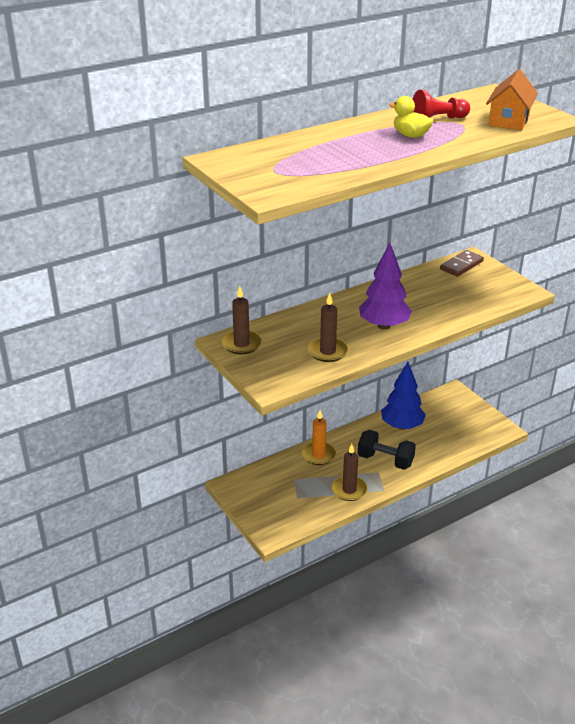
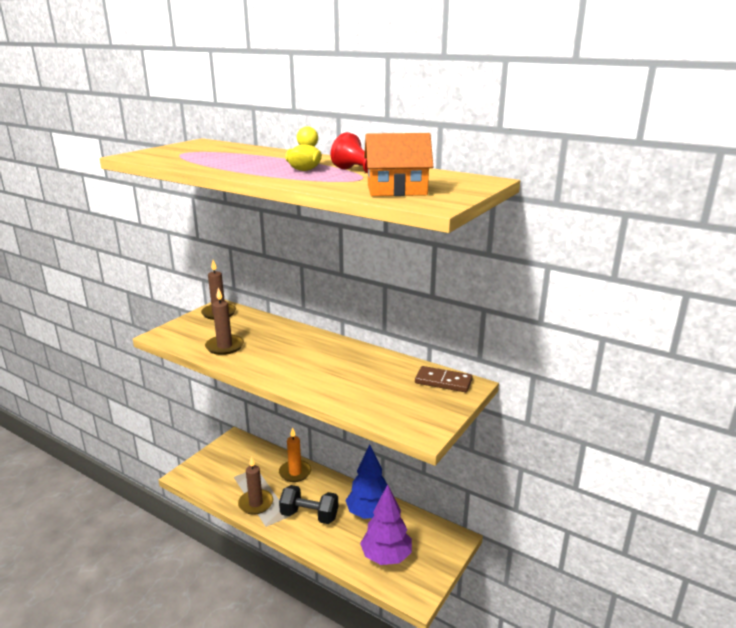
camera: 65 degrees right, 10 degrees down
(383, 326) = (284, 362): purple tree -> purple tree (386, 557)
(385, 460) = (309, 515): black dumbbell -> black dumbbell turned 75 degrees counterclockwise

